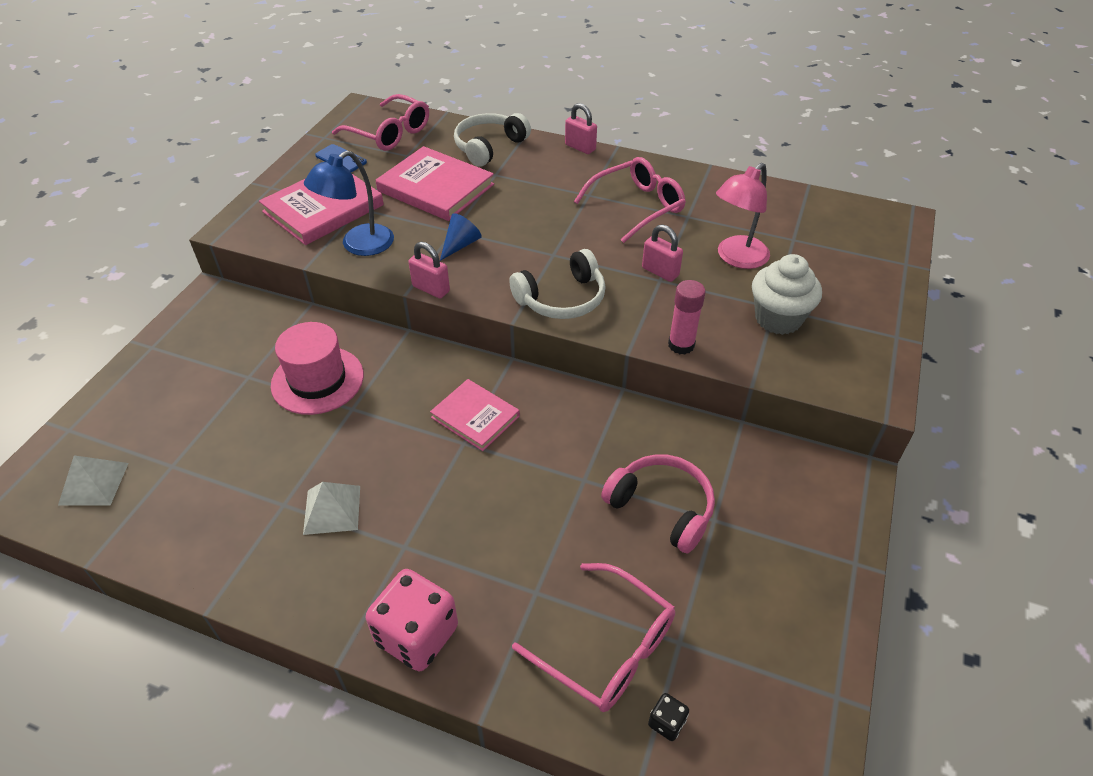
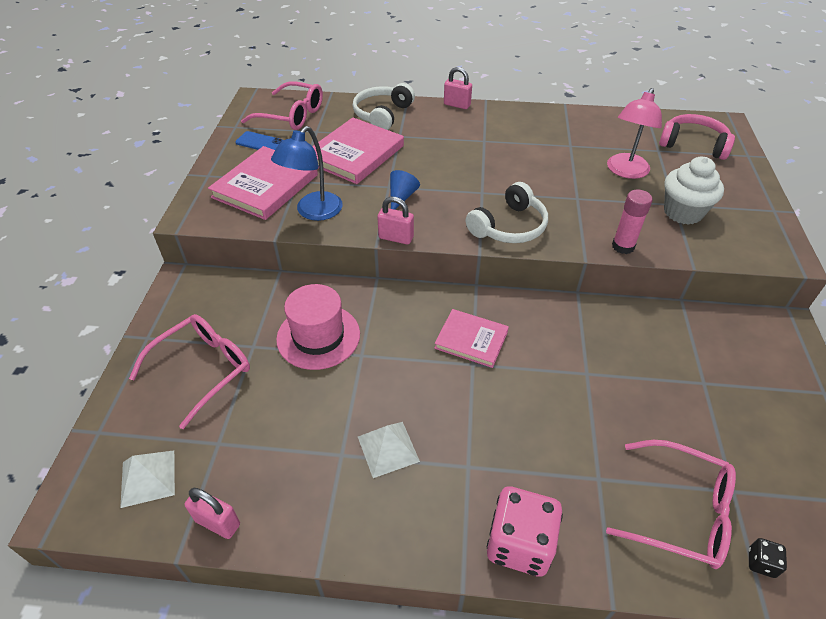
camera: 15 degrees left, 0 degrees up
(435, 188) = (355, 154): pink book -> pink book turned 75 degrees counterclockwise
(637, 206) = (527, 144): pink glasses -> pink glasses (203, 369)
(660, 272) = (574, 192): pink padlock -> pink padlock (218, 522)
(661, 508) = (659, 382): pink headphones -> pink headphones (693, 145)

